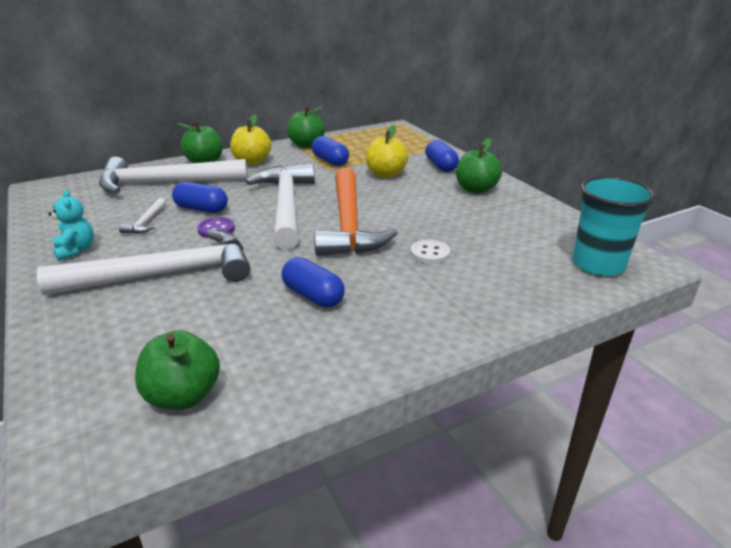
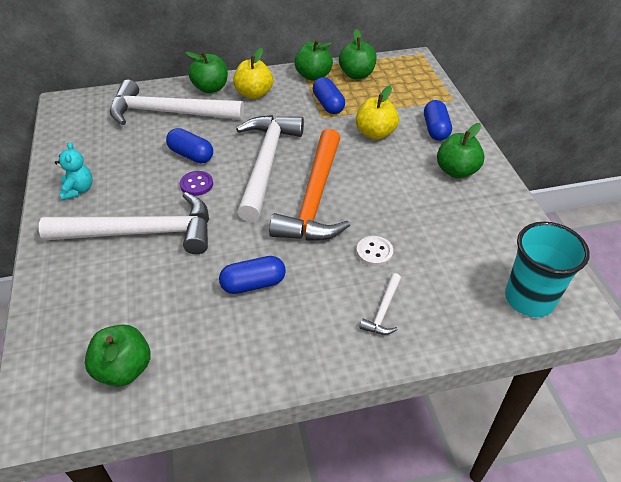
camera: 15 degrees right, 15 degrees up
(146, 222) = (141, 164): white hammer -> white hammer (383, 311)
(313, 296) = (253, 284): blue capsule -> blue capsule turned 75 degrees counterclockwise
(348, 140) = (356, 74): none -> green apple

